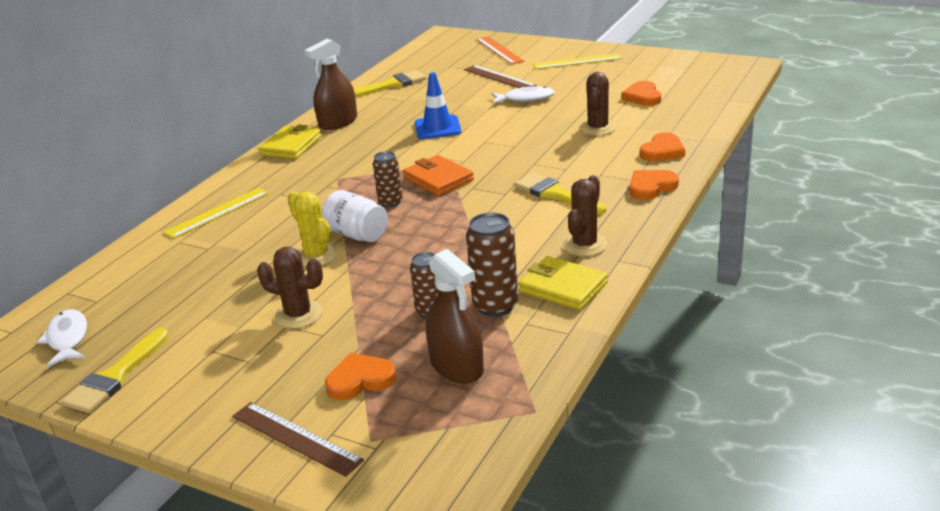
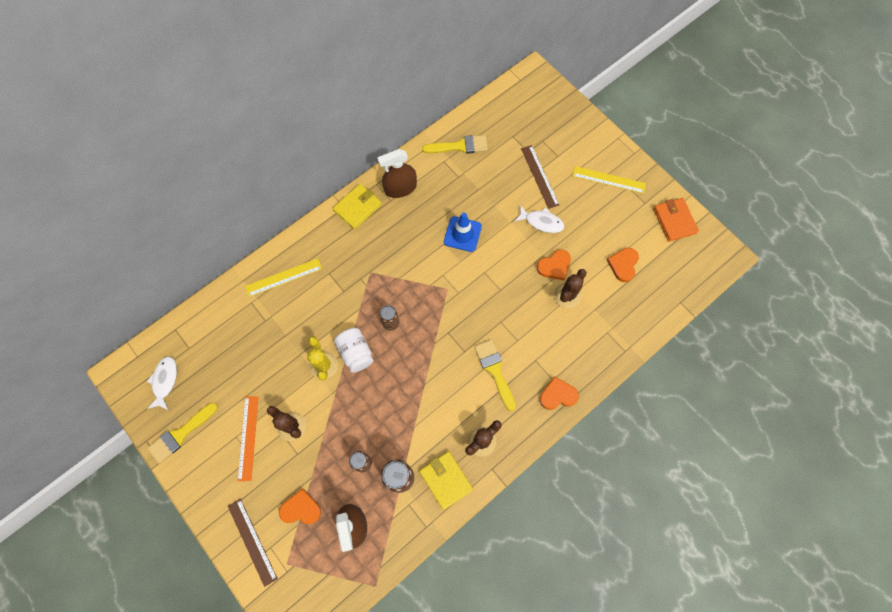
camera: 20 degrees right, 40 degrees up
(438, 179) = (432, 309): orange wallet -> orange wallet (674, 221)
(499, 50) = (562, 127): orange ruler -> orange ruler (248, 437)
(662, 151) = (591, 352): orange heart -> orange heart (554, 266)

